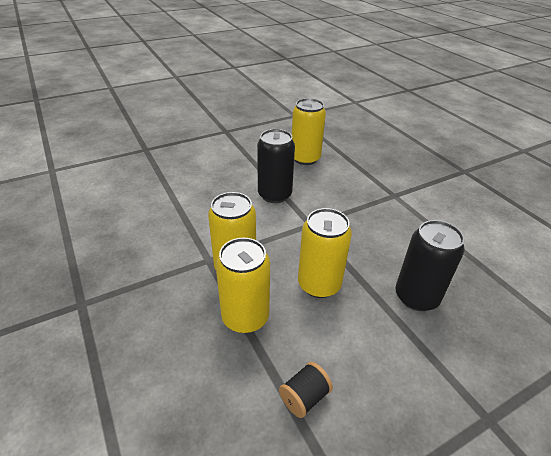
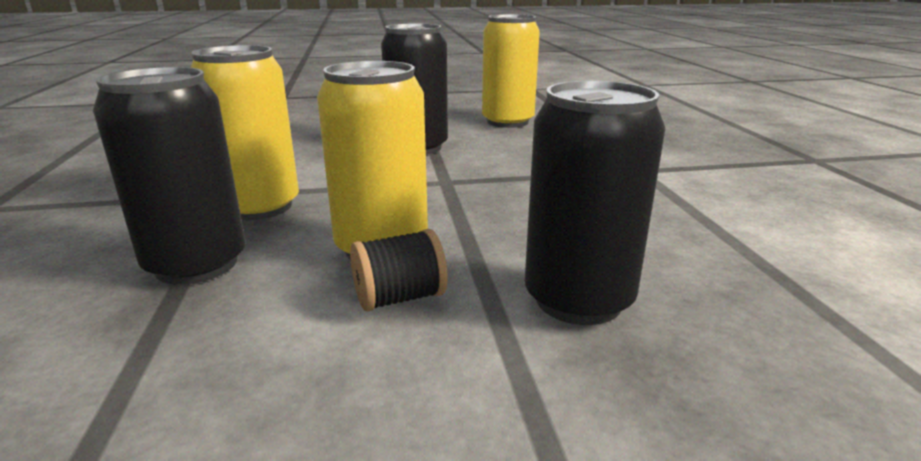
camera: 20 degrees right, 15 degrees down
(245, 317) = (197, 264): yellow can -> black can
(304, 397) = (150, 406): black spool -> black spool (399, 298)

